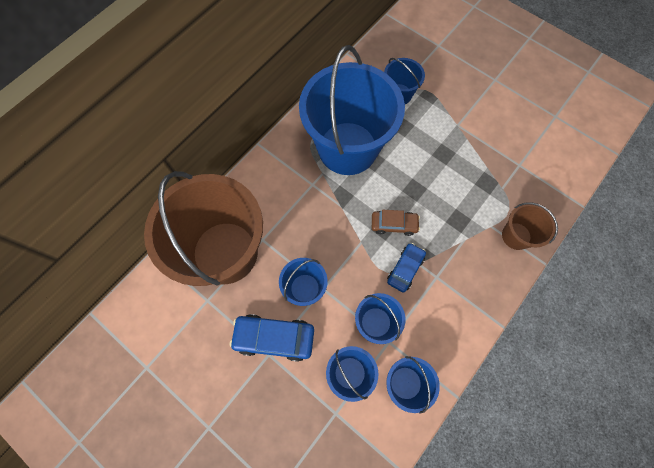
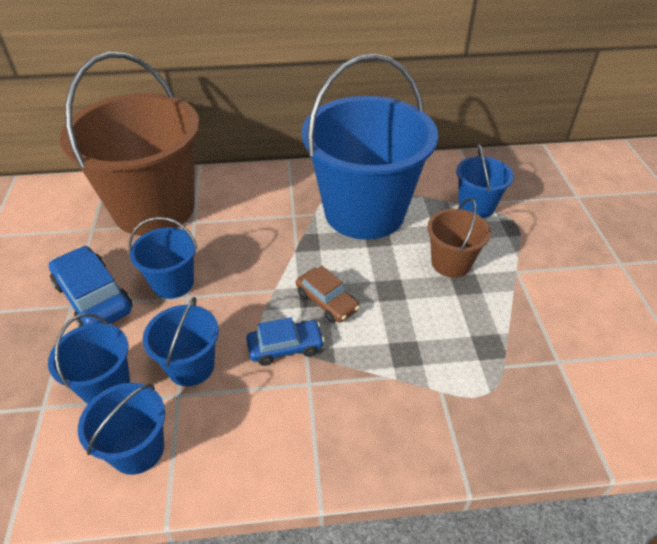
camera: 45 degrees right, 25 degrees down
(516, 236) = (463, 427): brown bucket -> brown bucket (451, 263)

